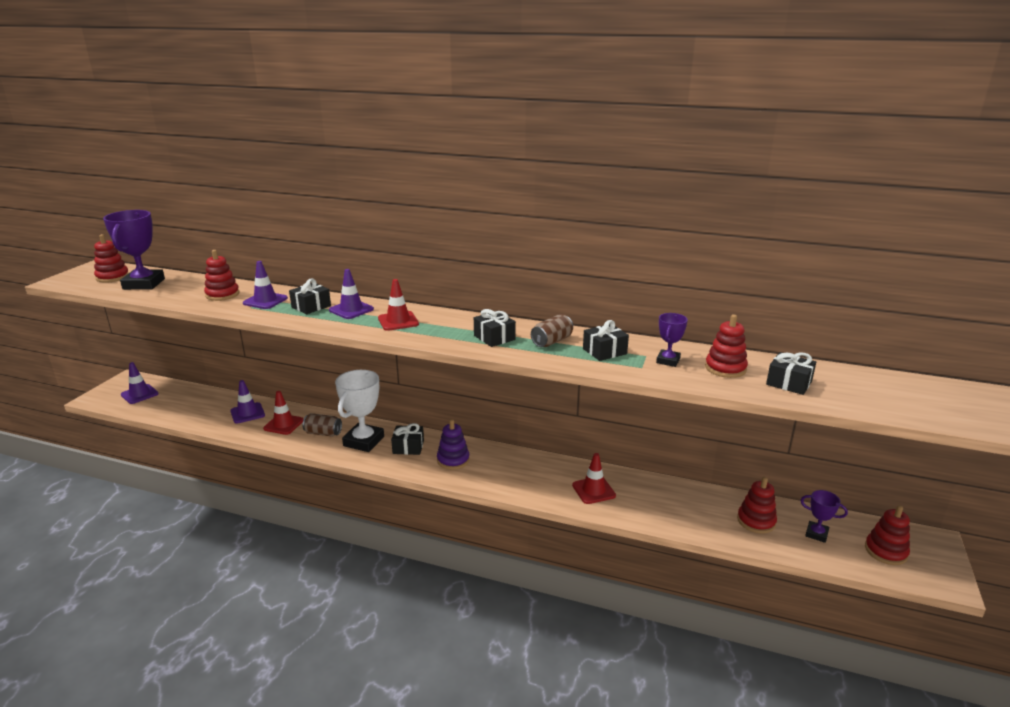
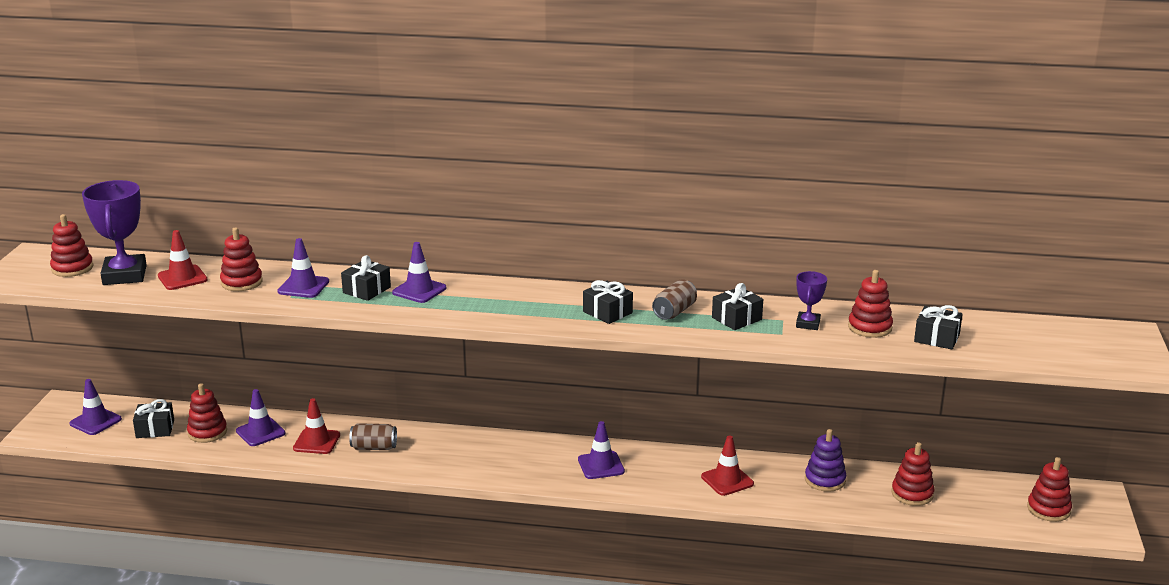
camera: 10 degrees left, 0 degrees up
(210, 409) = (207, 432): none -> red stacking toy
(364, 441) = (431, 452): white trophy -> none
(398, 321) = (485, 301): red traffic cone -> red traffic cone (182, 278)
(408, 447) = (489, 453): black gift -> black gift (155, 429)
(453, 460) = (551, 463): purple stacking toy -> purple stacking toy (825, 480)
(492, 466) = (601, 465): none -> purple traffic cone
(816, 534) = (977, 500): purple trophy -> none

